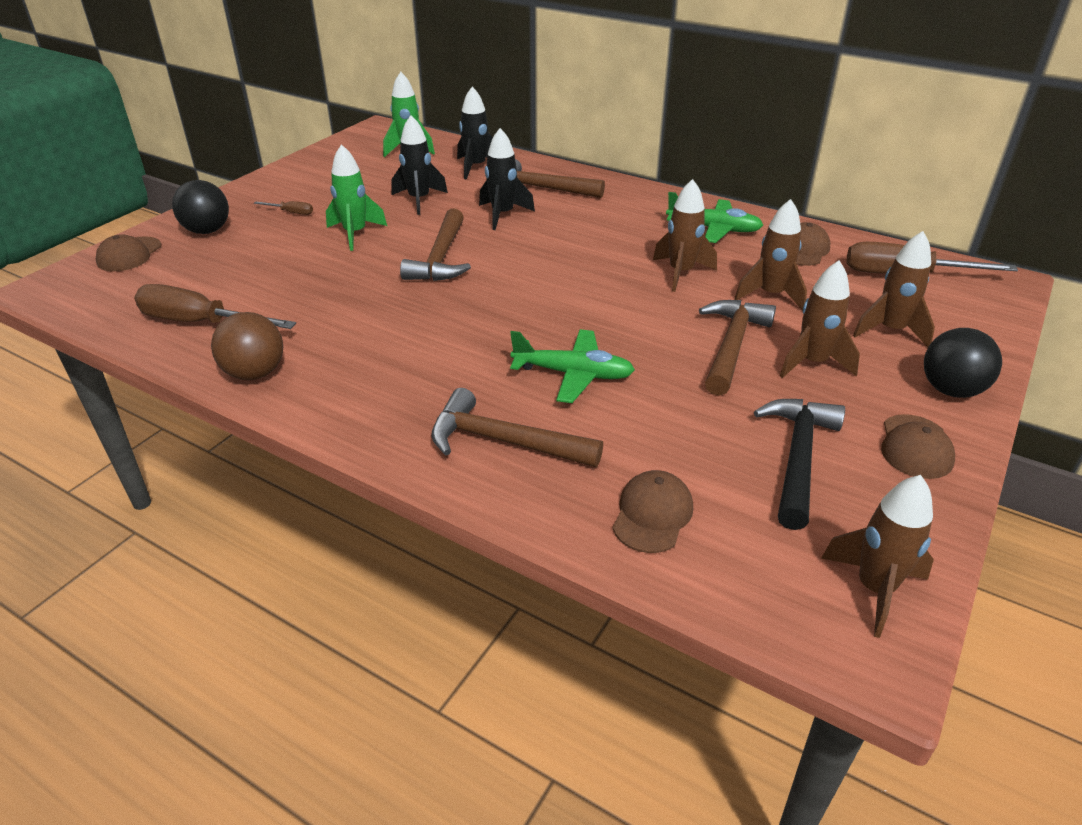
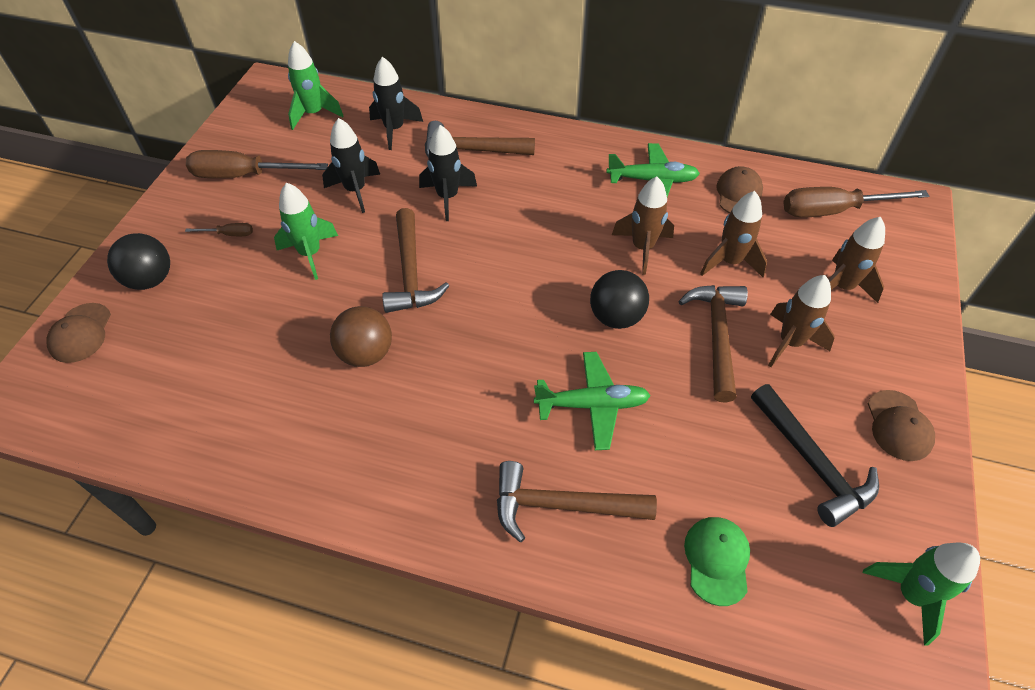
camera: 15 degrees left, 15 degrees up
(200, 323) = (205, 417): brown screwdriver -> brown screwdriver (244, 175)
(255, 373) = (293, 475): brown ball -> brown ball (366, 354)
(652, 514) = (717, 560): brown cap -> green cap
(798, 458) = (812, 462): black hammer -> black hammer turned 150 degrees clockwise
(874, 589) = (911, 595): brown rocket -> green rocket
(951, 390) = (908, 351): black ball -> black ball (616, 317)

